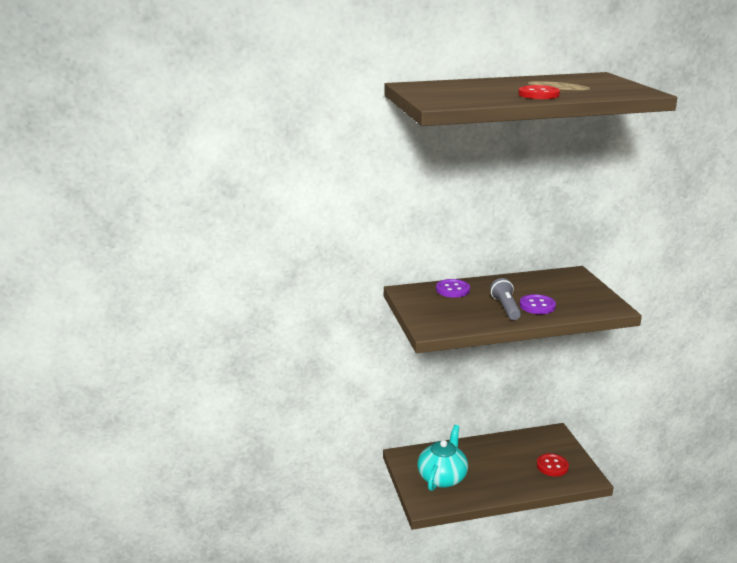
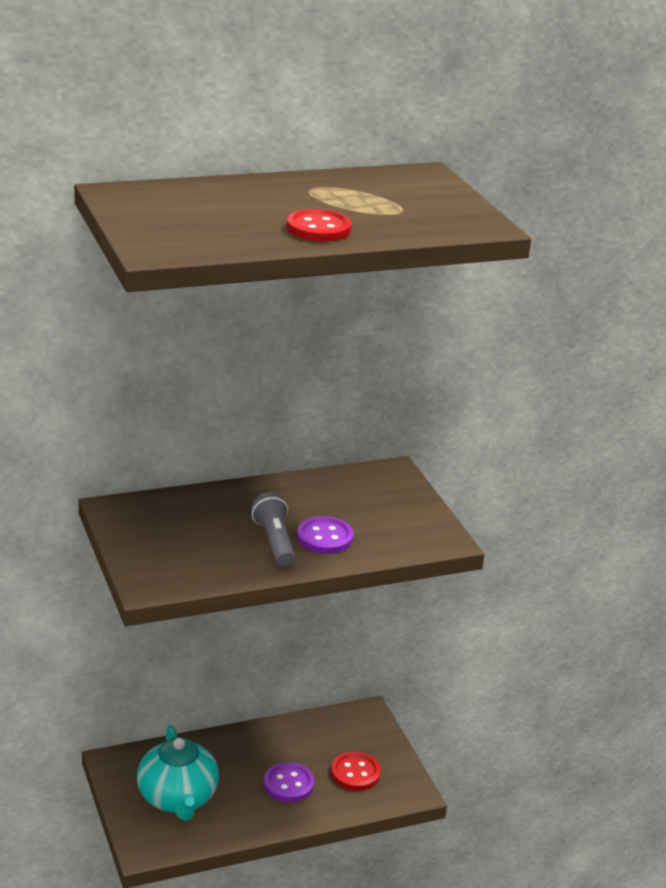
camera: 10 degrees left, 5 degrees up
(442, 477) = (177, 798): turquoise teapot -> turquoise teapot turned 150 degrees clockwise
(452, 290) = (192, 506): purple button -> purple button (288, 784)

